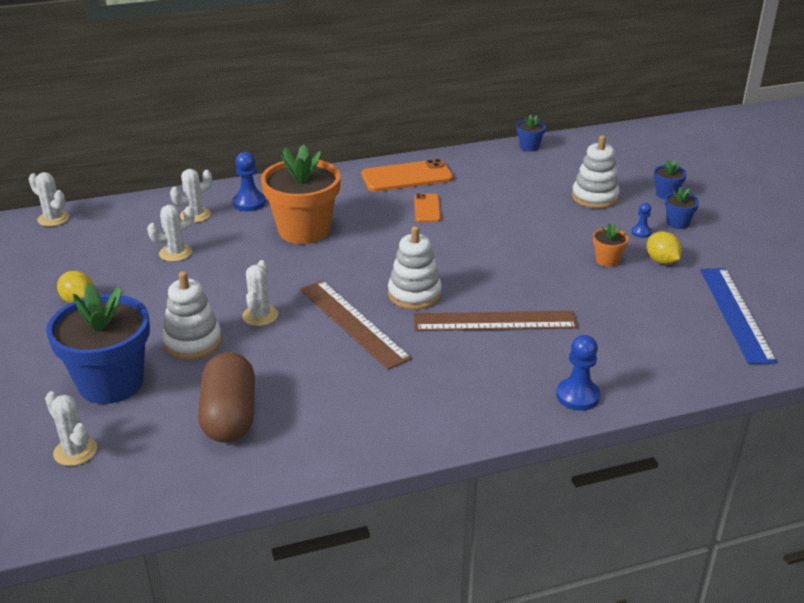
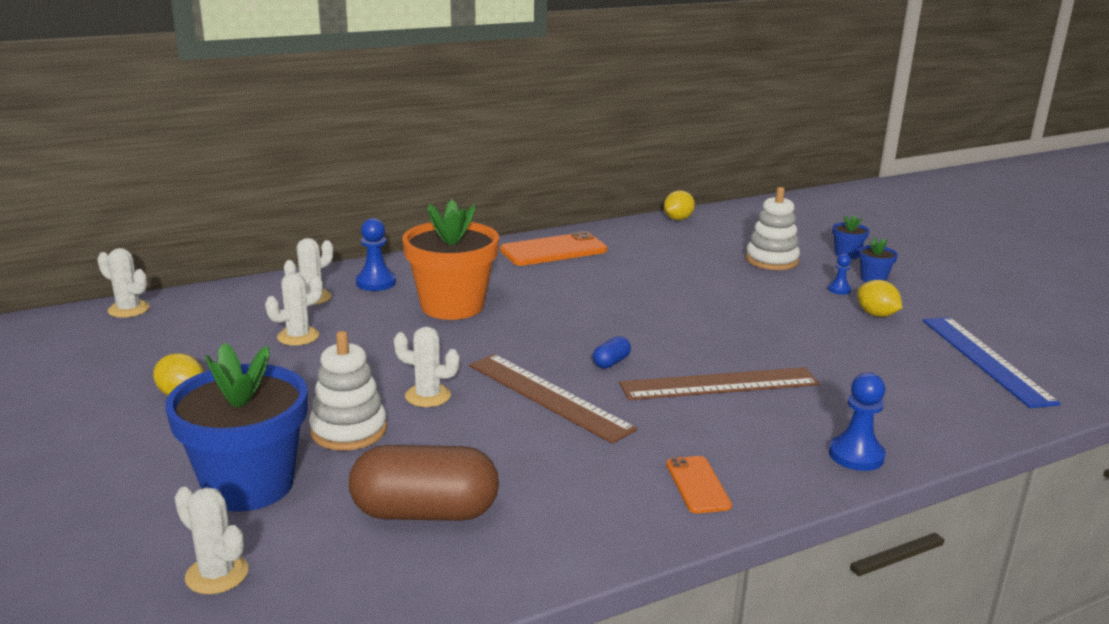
camera: 10 degrees left, 10 degrees down
(229, 416) = (425, 512): brown capsule -> brown capsule turned 75 degrees counterclockwise
(260, 316) = (428, 396): white cactus -> white cactus turned 75 degrees counterclockwise
(414, 294) = (611, 362): white stacking toy -> blue capsule
(427, 208) = (589, 278): orange phone -> orange phone (698, 485)
(529, 147) = (678, 219): blue flower pot -> yellow lemon
(607, 260) = (816, 317): orange flower pot -> none

